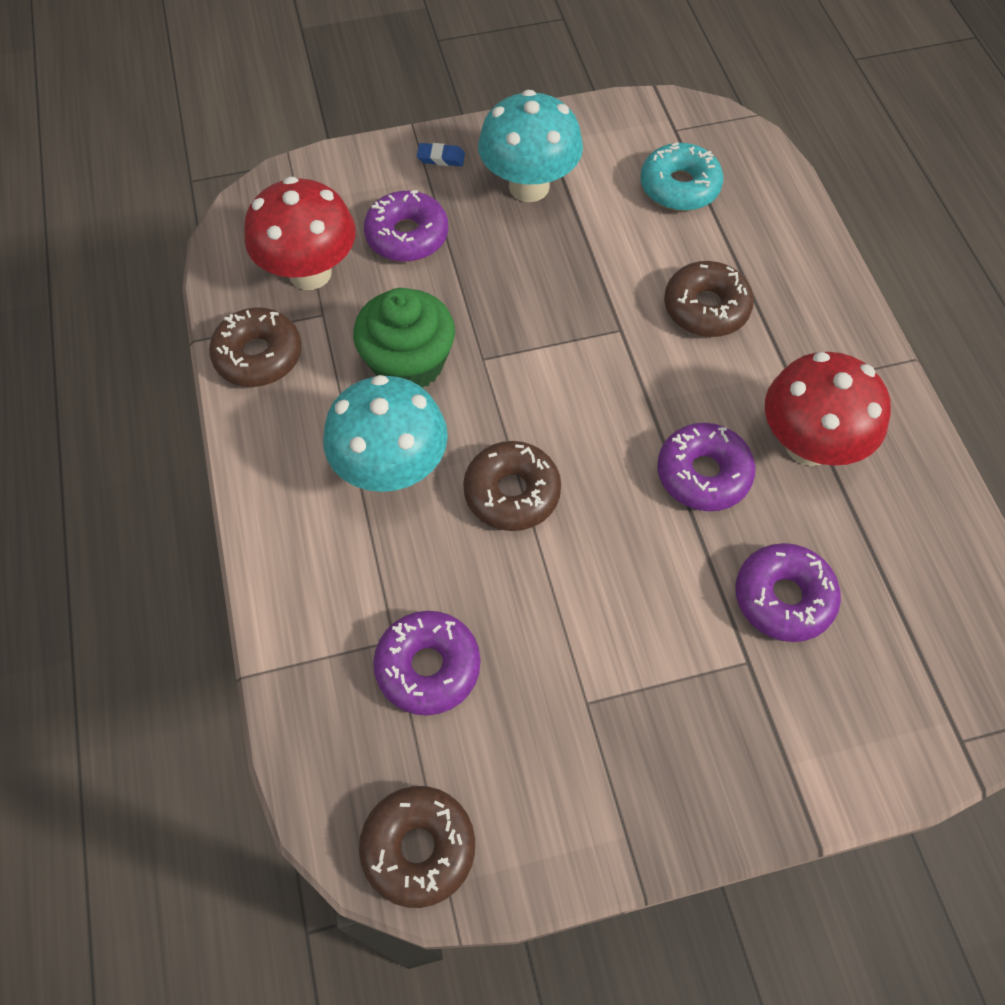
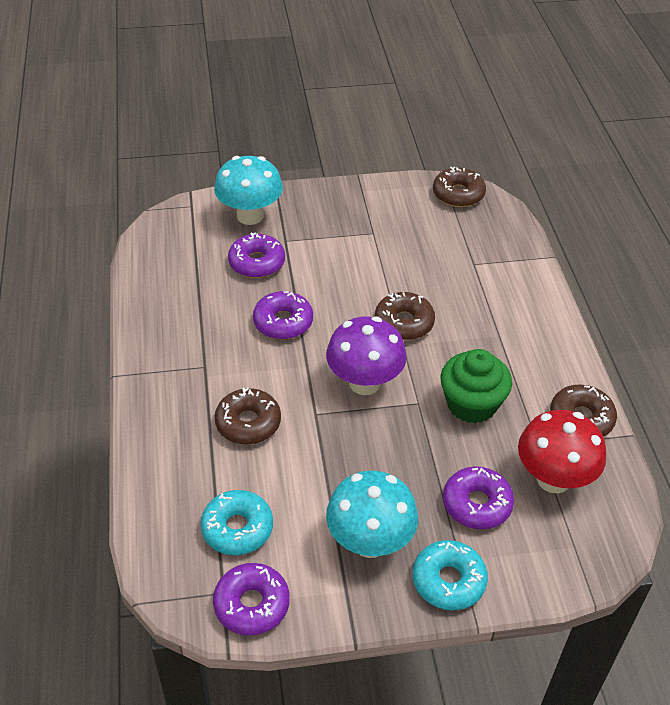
camera: 175 degrees left, 15 degrees down
(391, 469) = (479, 341): turquoise mushroom -> turquoise mushroom (250, 216)
(428, 667) = (455, 252): purple donut -> purple donut (252, 604)
(441, 158) = (448, 581): blue eraser -> turquoise donut
(561, 381) = (364, 383): none -> purple mushroom
(808, 445) = (211, 331): red mushroom -> none

